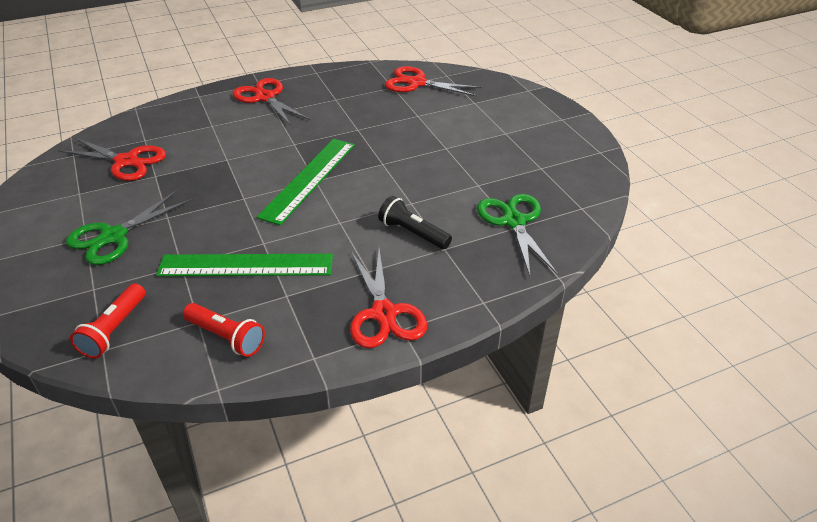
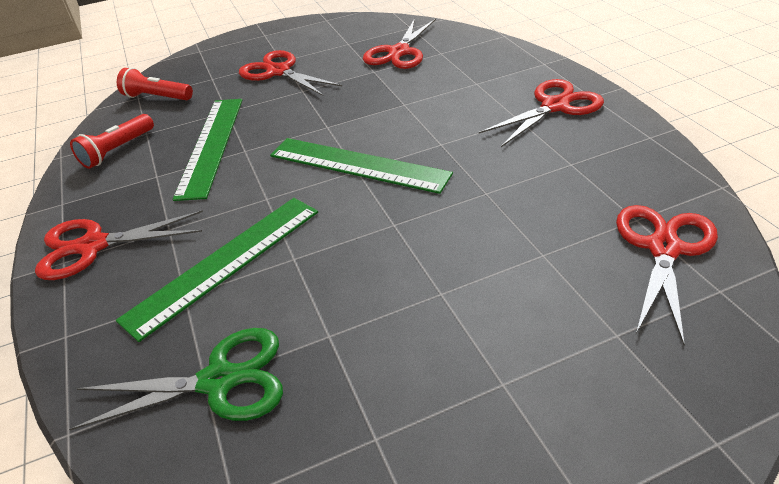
camera: 95 degrees right, 0 degrees up
(114, 236) = (278, 72): green scissors -> red scissors
(413, 233) = (225, 263): black flashlight -> green ruler

